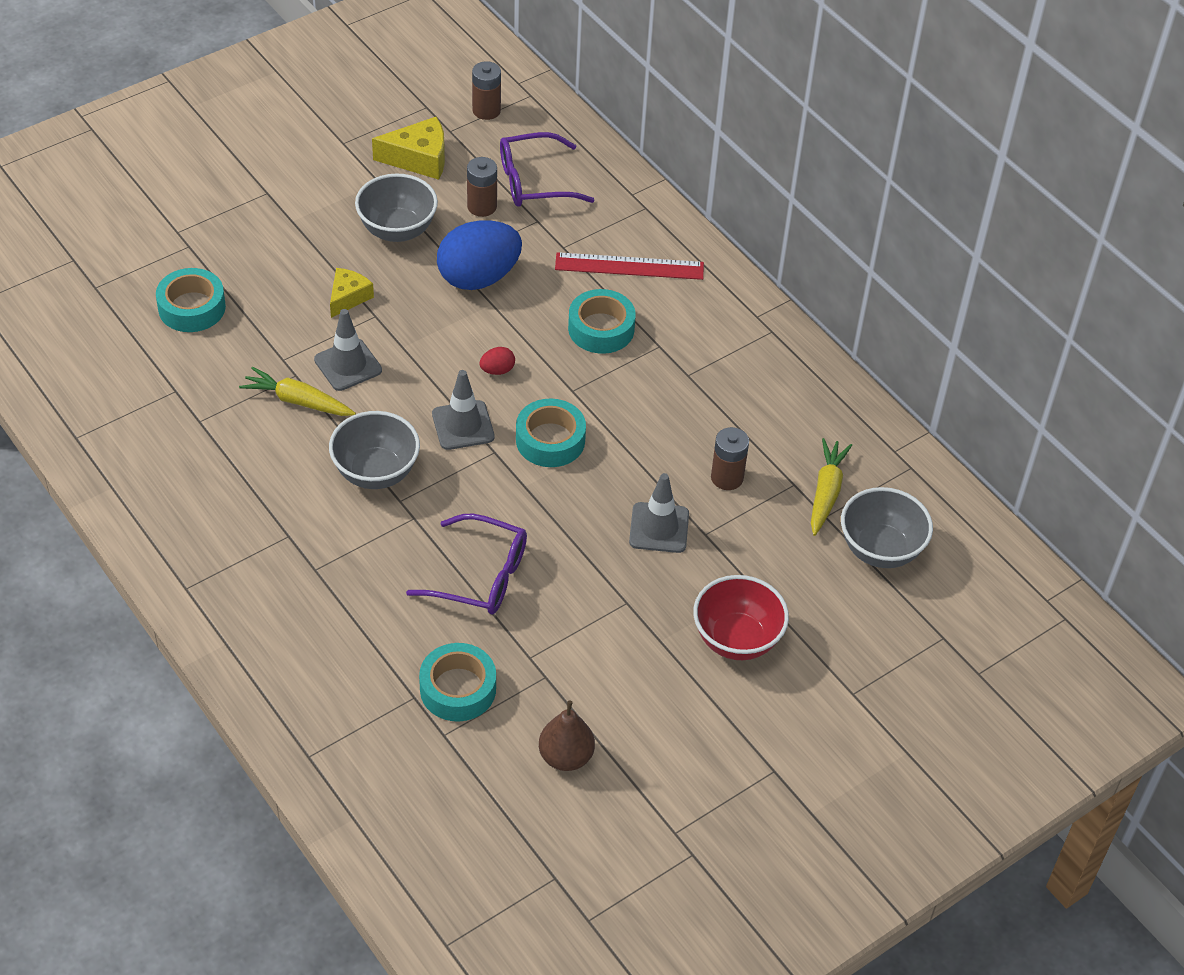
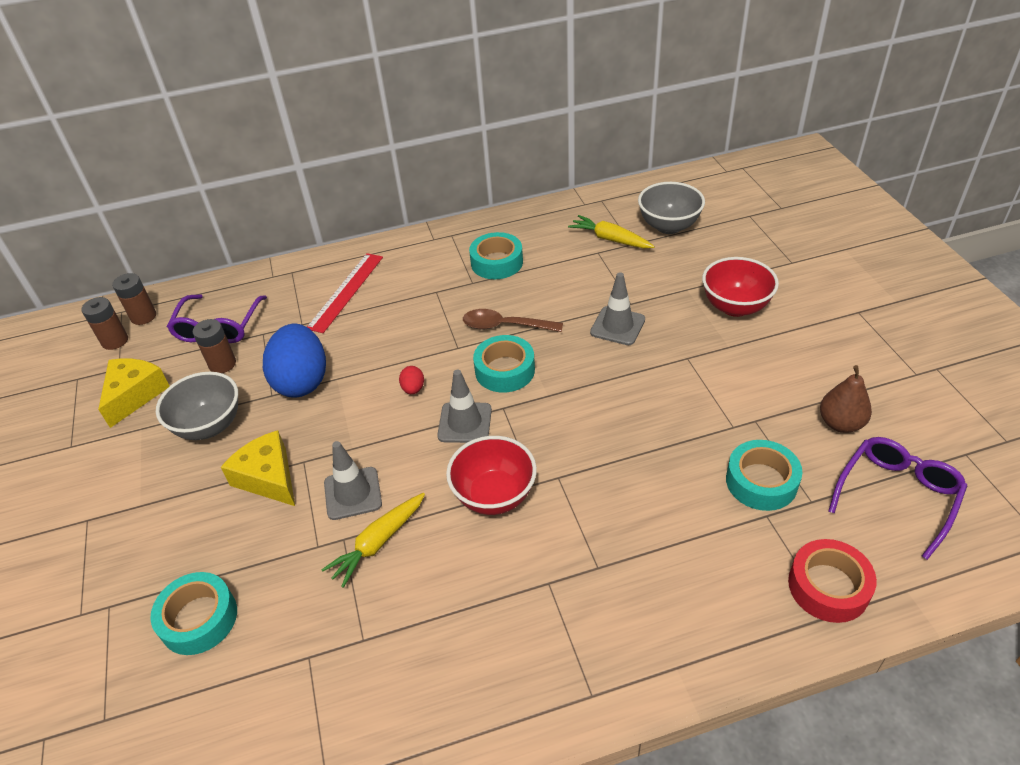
camera: 65 degrees left, 5 degrees down
(340, 753) = (828, 586): none -> red tape
(348, 297) = (268, 478): yellow cheese -> yellow cheese, size x1.51
(376, 472) = (494, 496): grey bowl -> red bowl
(481, 576) = (638, 442): purple glasses -> purple glasses (897, 495)
(601, 329) = (401, 319): turquoise tape -> turquoise tape (497, 262)
(622, 424) = (505, 326): none -> brown spoon
(727, 478) = (580, 282): brown battery -> brown battery (143, 316)

